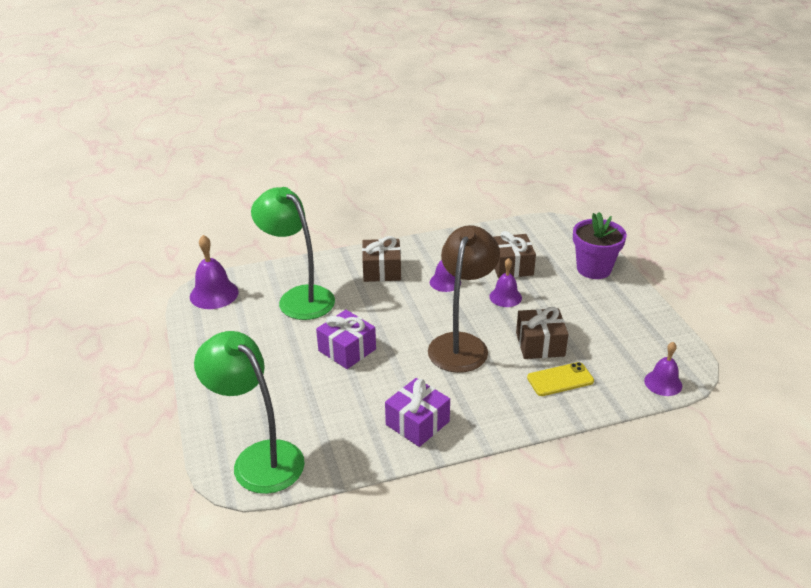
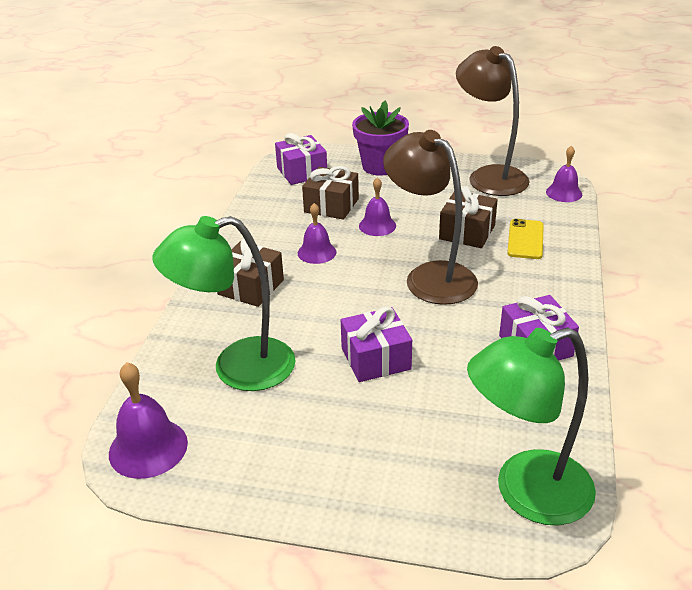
camera: 60 degrees left, 0 degrees up
(544, 236) = (302, 172): none -> purple gift
(643, 330) = (489, 176): none -> brown lamp

